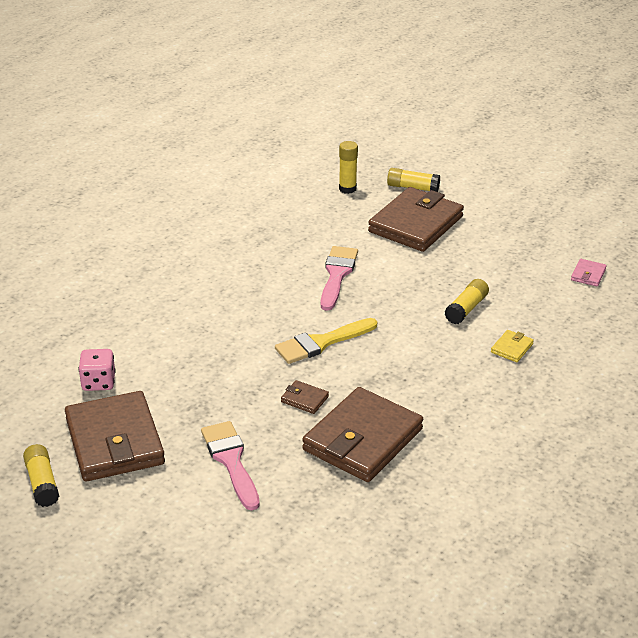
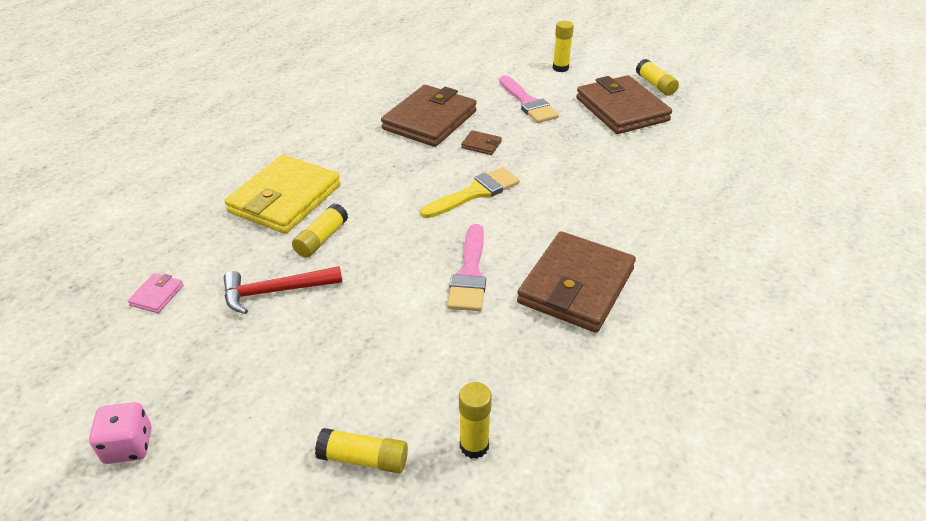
camera: 175 degrees right, 5 degrees up
(98, 382) = (664, 147): pink dice -> pink dice (128, 446)
(160, 528) = (560, 68): none -> yellow glue stick
(415, 224) = (366, 369): brown wallet -> brown wallet (576, 286)
(494, 272) = (276, 291): none -> red hammer
(511, 348) = (285, 199): yellow wallet -> yellow wallet, size x2.48

